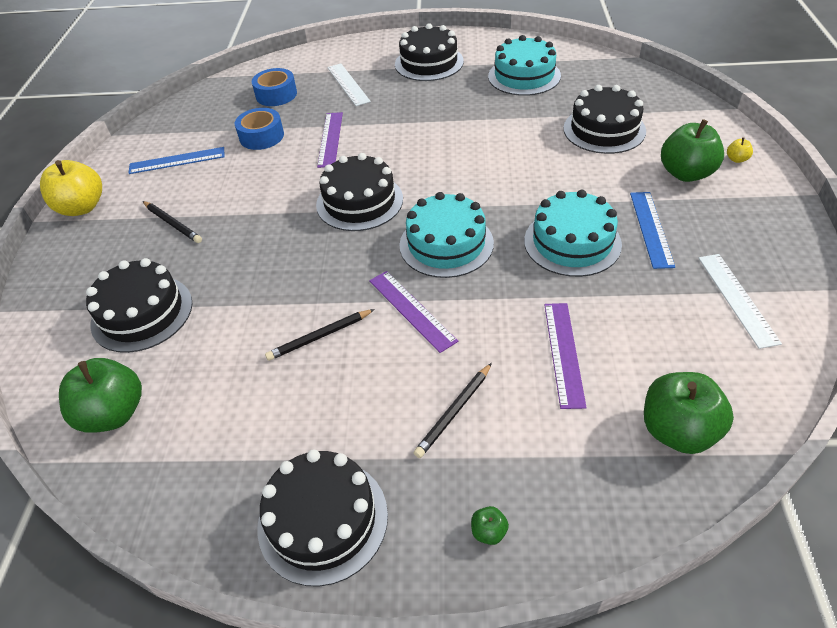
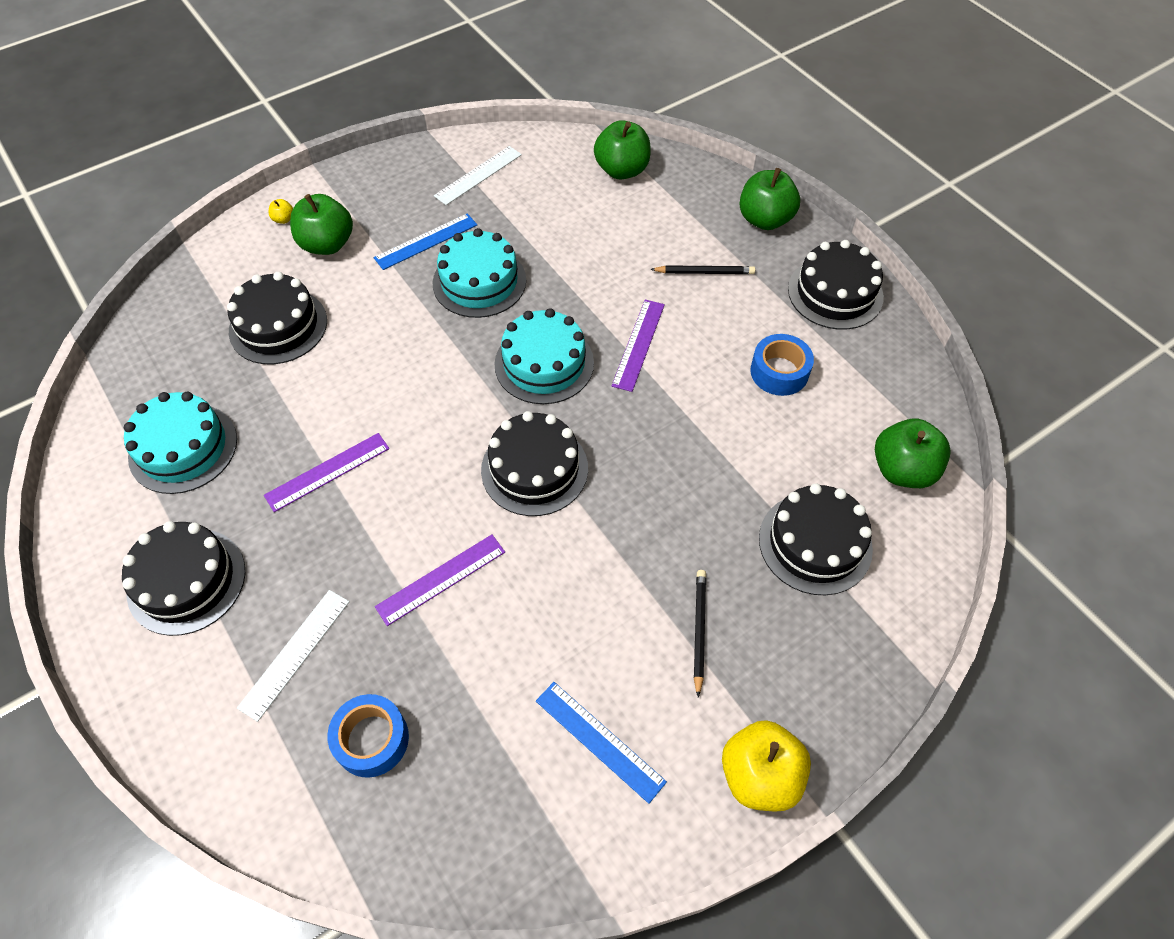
camera: 130 degrees left, 10 degrees up
(261, 136) = (483, 671): blue tape -> blue tape (779, 372)
(319, 337) = (716, 387): black pencil -> none
(488, 532) = (765, 219): green apple -> green apple, size x2.39
(564, 353) = (605, 240): purple ruler -> purple ruler (327, 471)

